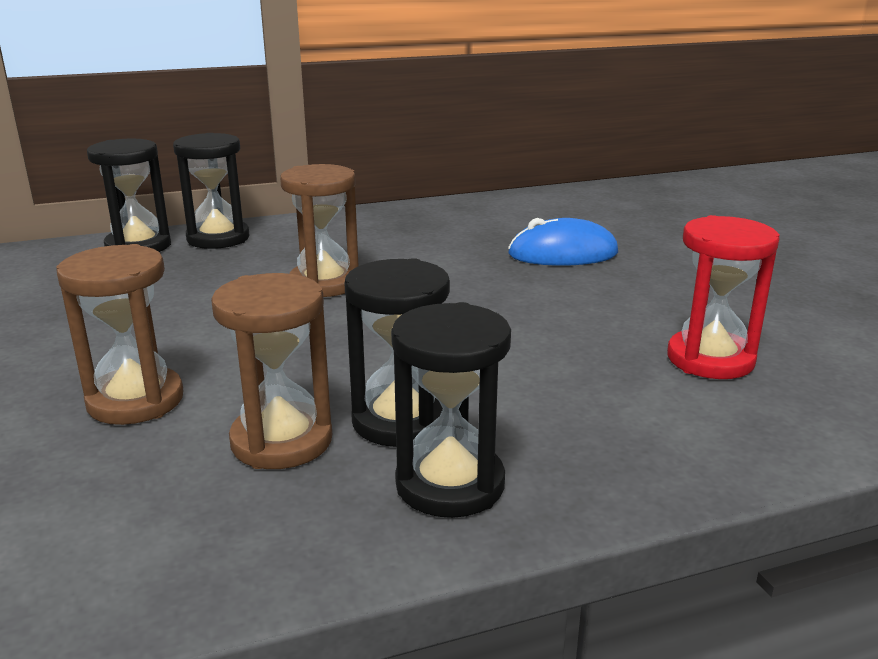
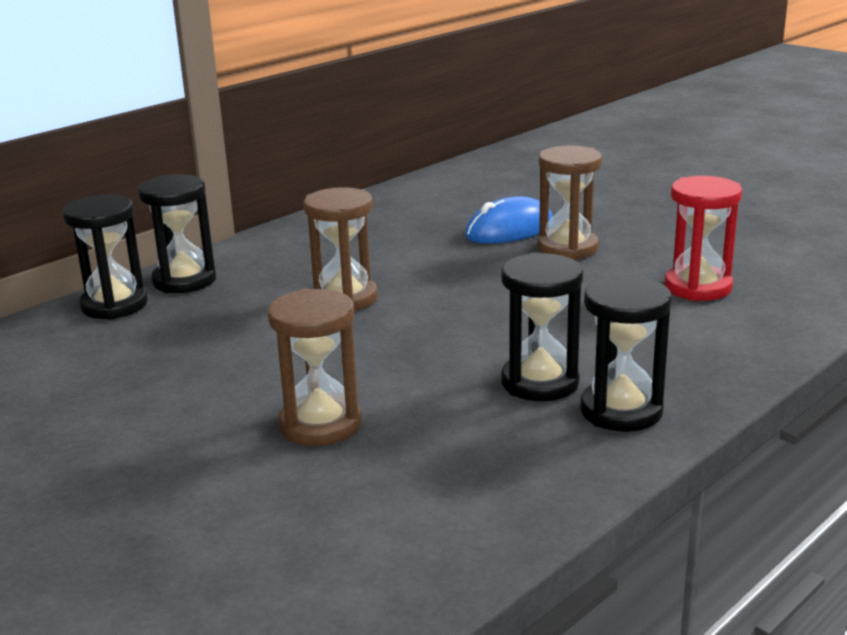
camera: 25 degrees left, 0 degrees up
(281, 441) = (474, 418): brown hourglass -> brown hourglass (567, 248)

